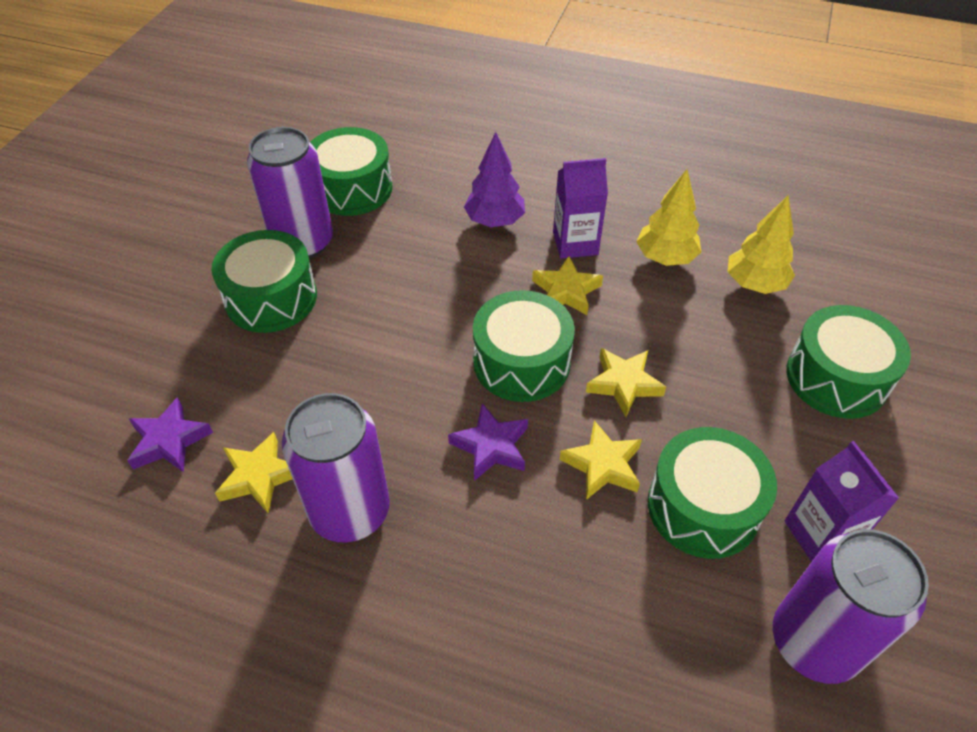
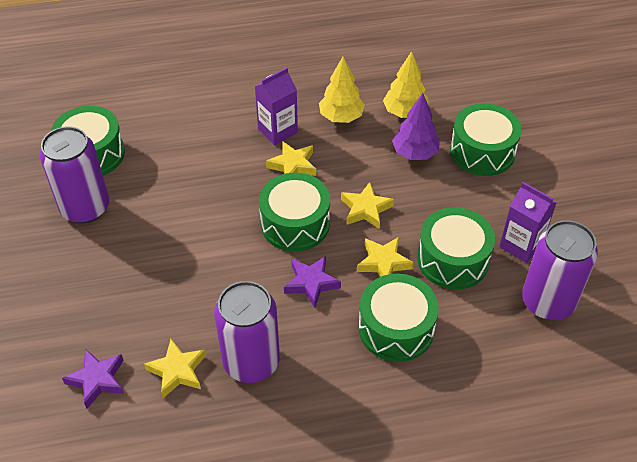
camera: 30 degrees left, 0 degrees up
(271, 298) = (93, 256): green drum -> green drum (396, 328)
(495, 221) = (213, 137): purple tree -> purple tree (415, 153)

